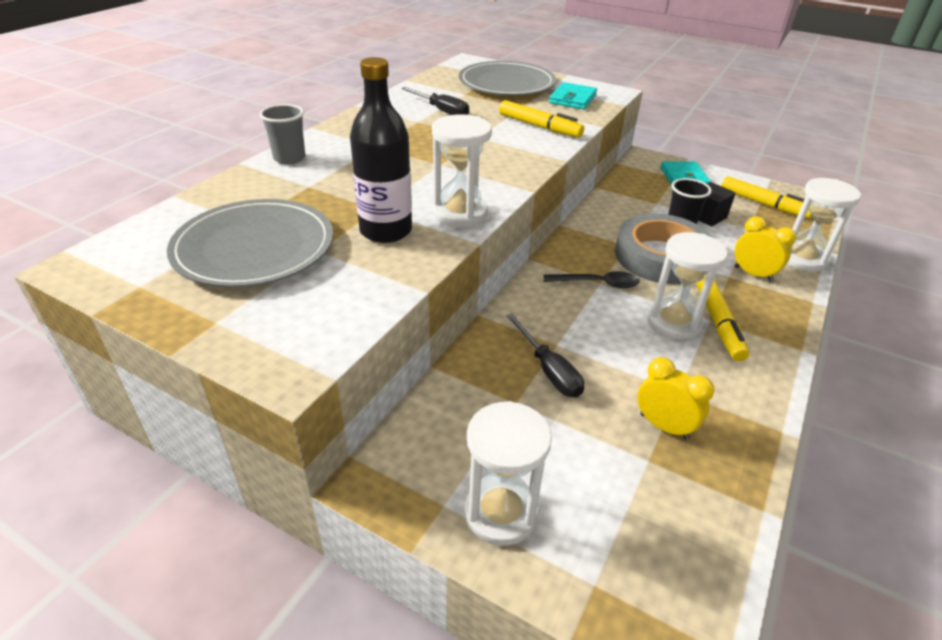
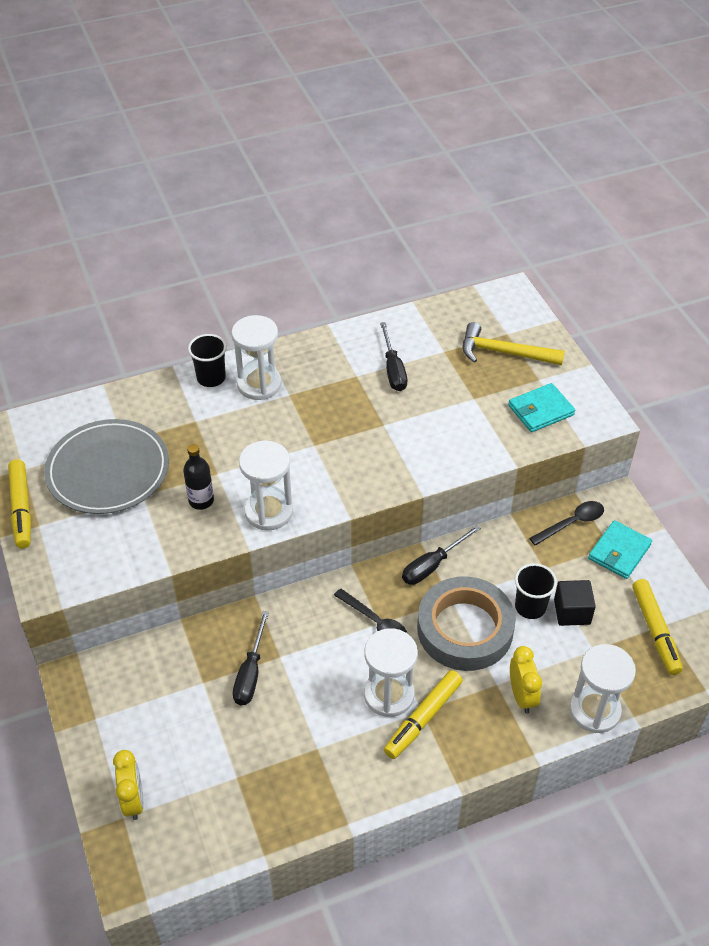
camera: 40 degrees right, 10 degrees up
(289, 158) = (211, 378): grey cup -> black cup
(386, 231) = (201, 501): black bottle -> black bottle, size x0.58
(501, 512) = (119, 744): white hourglass -> white hourglass (259, 384)
(506, 84) = (504, 353): grey plate -> yellow hammer
(539, 127) = (455, 437): yellow marker -> yellow marker (21, 509)
(586, 233) = (432, 565): none -> black screwdriver
(637, 176) = (572, 523): none -> black spoon
(664, 426) = (274, 764): yellow clock -> yellow clock (134, 800)

